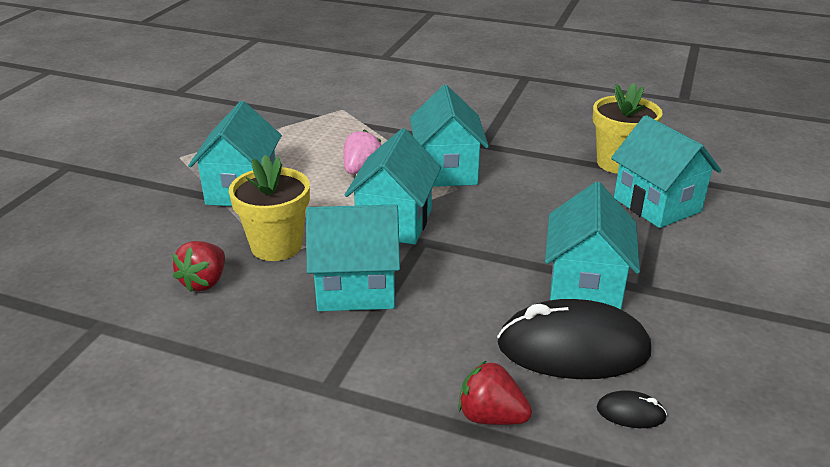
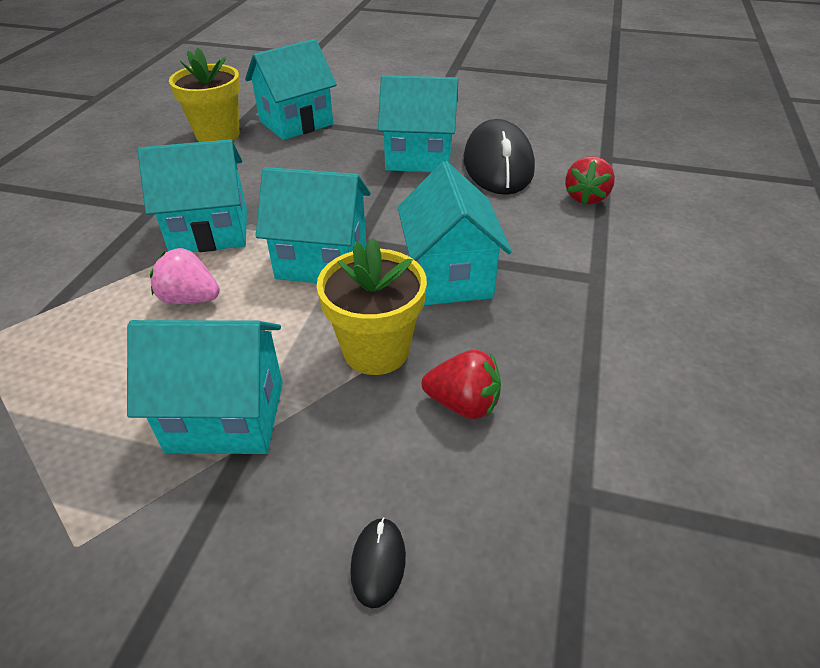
camera: 95 degrees left, 10 degrees up
(630, 413) = (555, 147): black mouse -> black mouse (378, 563)

